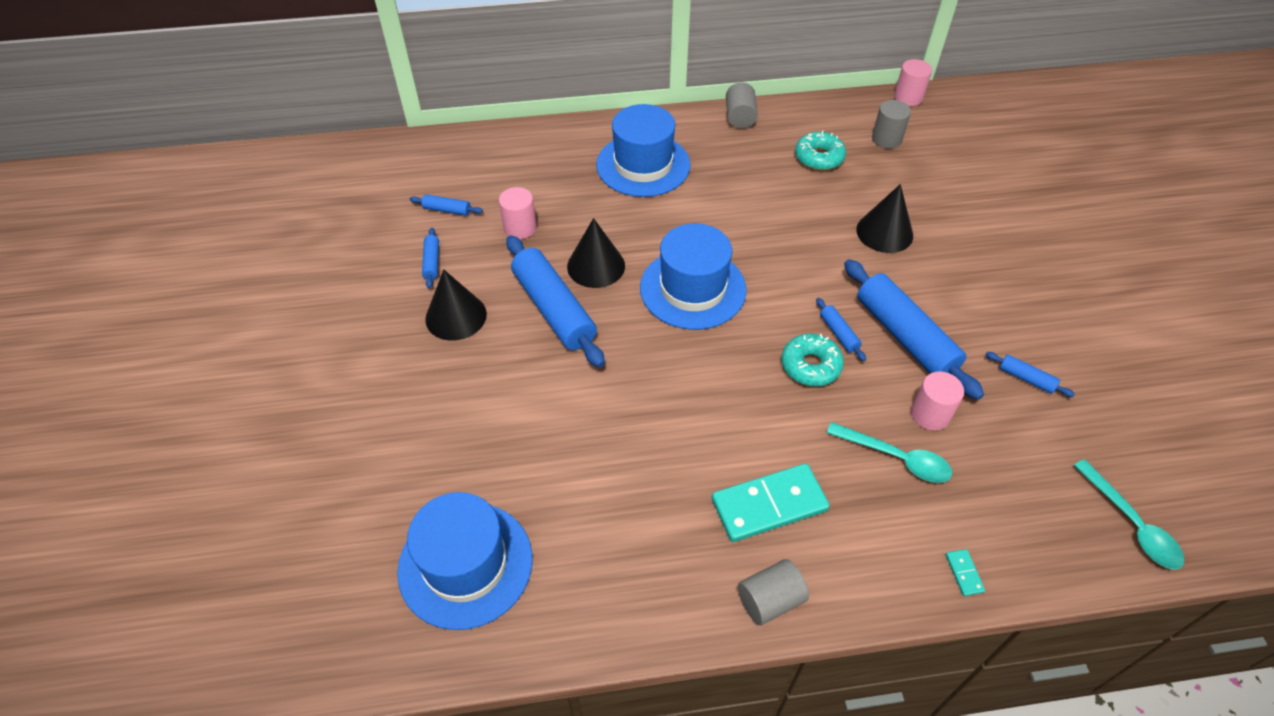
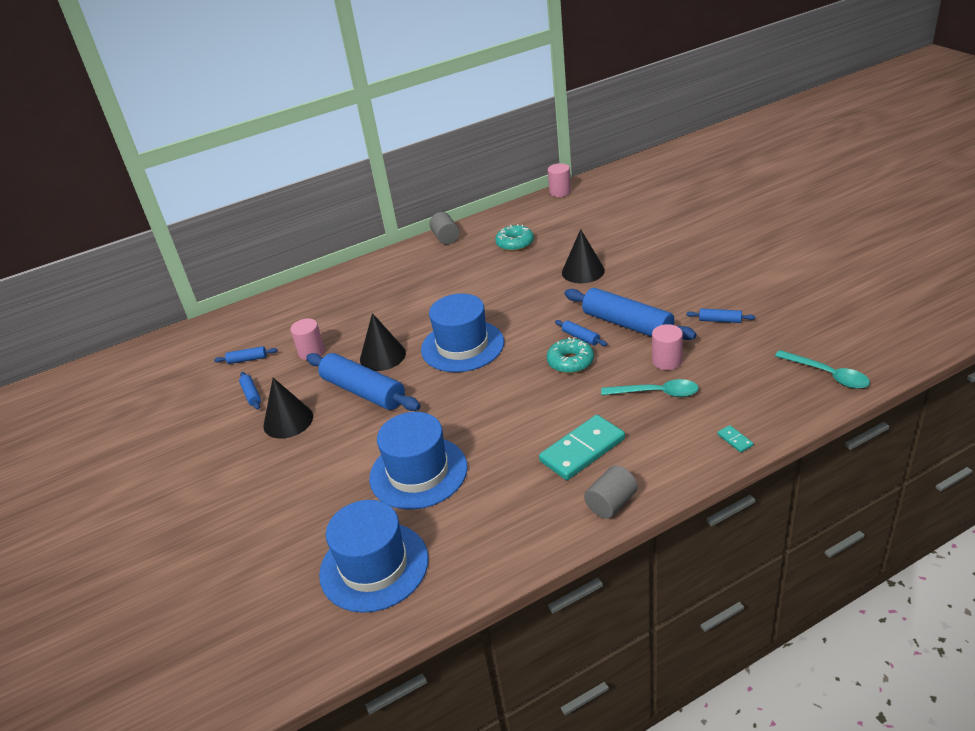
camera: 15 degrees left, 15 degrees down
(643, 165) = (388, 286): blue hat -> blue hat (418, 472)
(886, 139) = (557, 219): grey cylinder -> none

